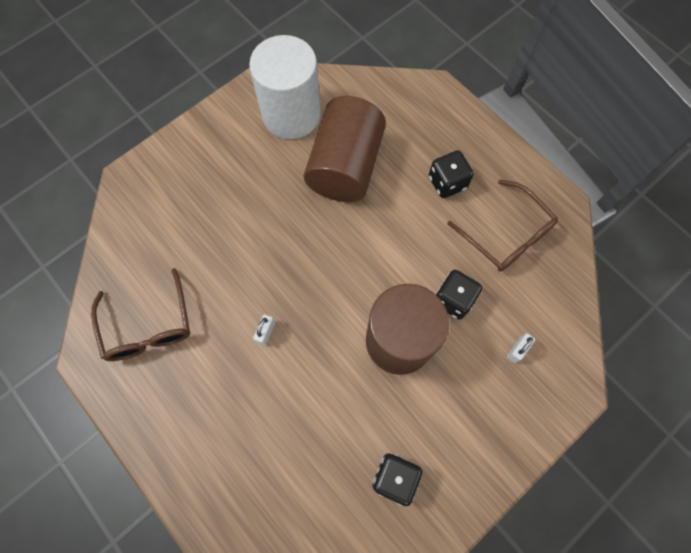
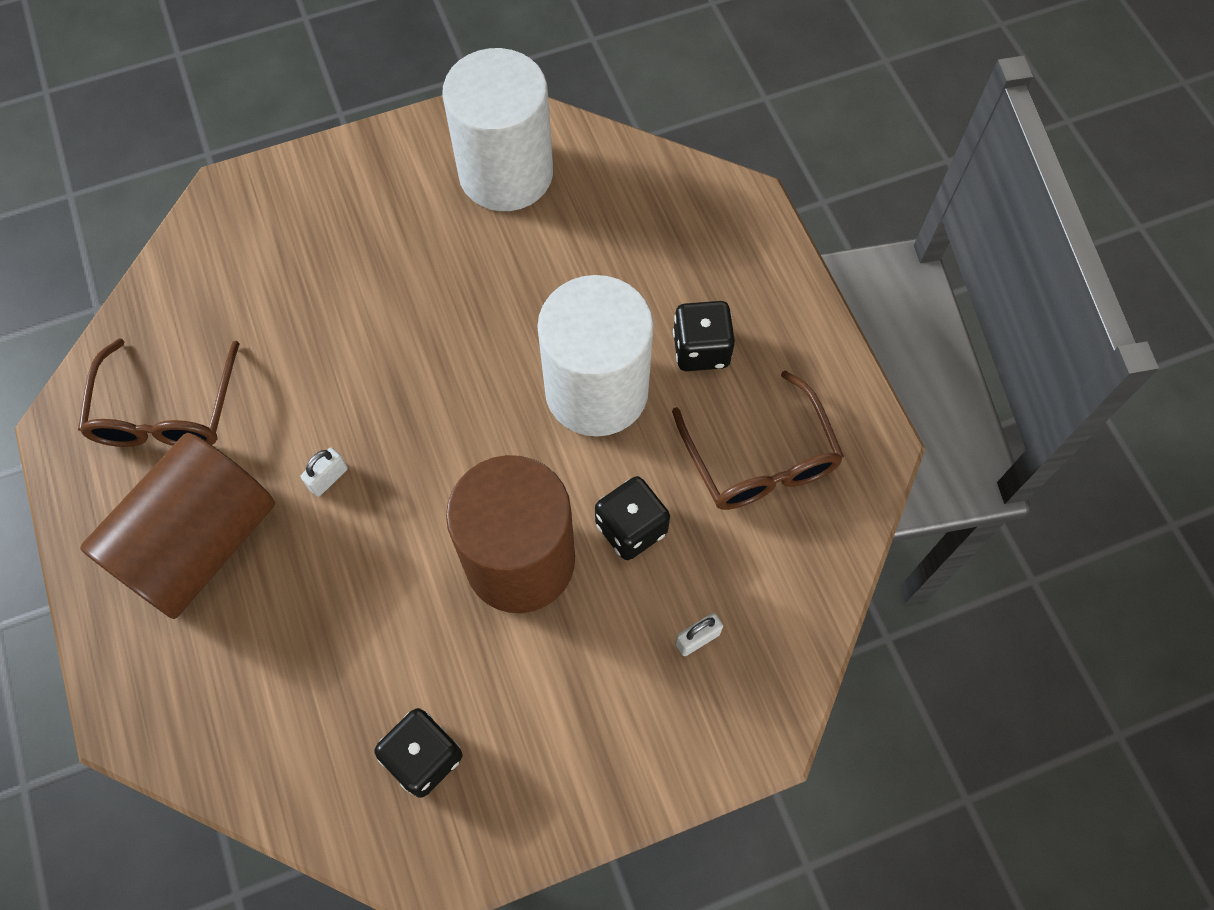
camera: 20 degrees right, 5 degrees down
(345, 166) = (553, 275): brown cylinder -> brown cylinder (200, 543)
(399, 226) = (596, 390): none -> white cylinder

